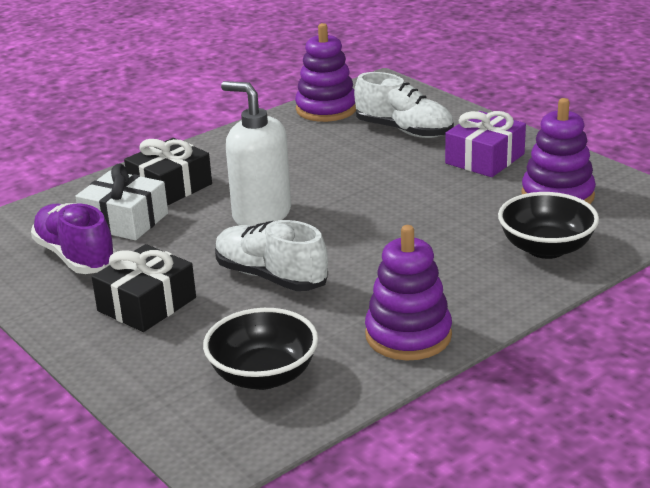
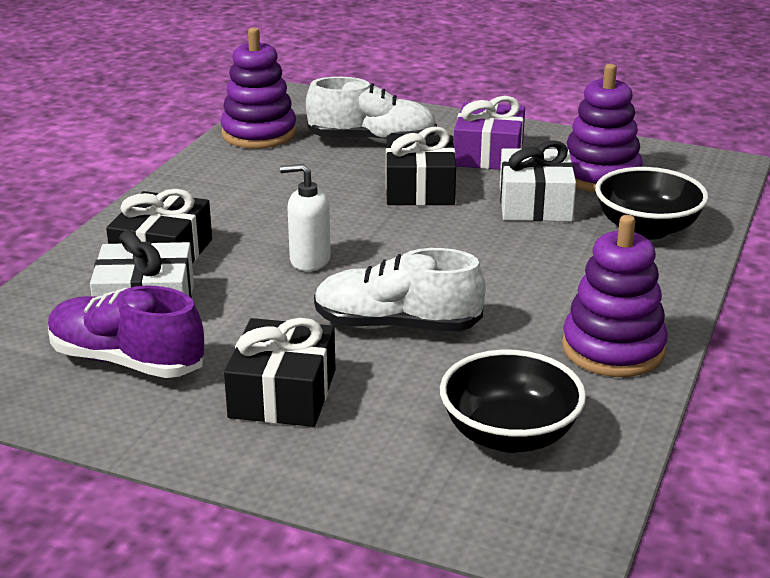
camera: 30 degrees left, 0 degrees up
(261, 214) = (309, 260): white soap dispenser -> white soap dispenser, size x0.60
(399, 176) = (419, 188): none -> black gift
(477, 207) = (535, 203): none -> white gift

